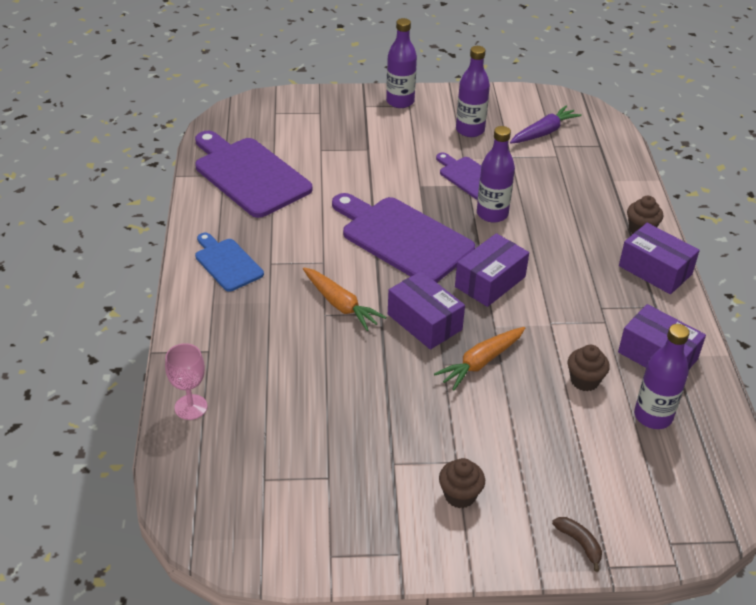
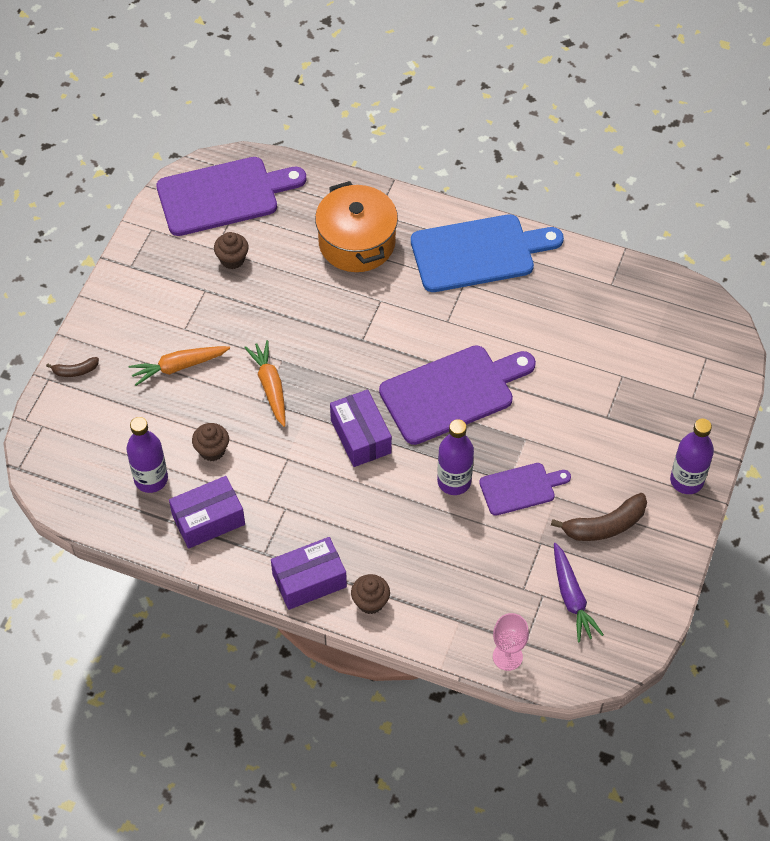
camera: 115 degrees right, 15 degrees up
(191, 407) = (324, 189): pink goblet -> pink goblet (507, 656)
(227, 263) = (478, 252): blue cutting board -> blue cutting board, size x1.81
(249, 175) = (602, 304): purple cutting board -> purple cutting board (223, 195)
(257, 355) = (357, 242): none -> orange pot
(340, 304) = (387, 315): orange carrot -> orange carrot (179, 367)
(424, 322) = (336, 366): purple box -> none
(460, 495) = (154, 318): brown cupcake -> brown cupcake (232, 259)
(470, 130) = (604, 525): purple bottle -> brown banana

